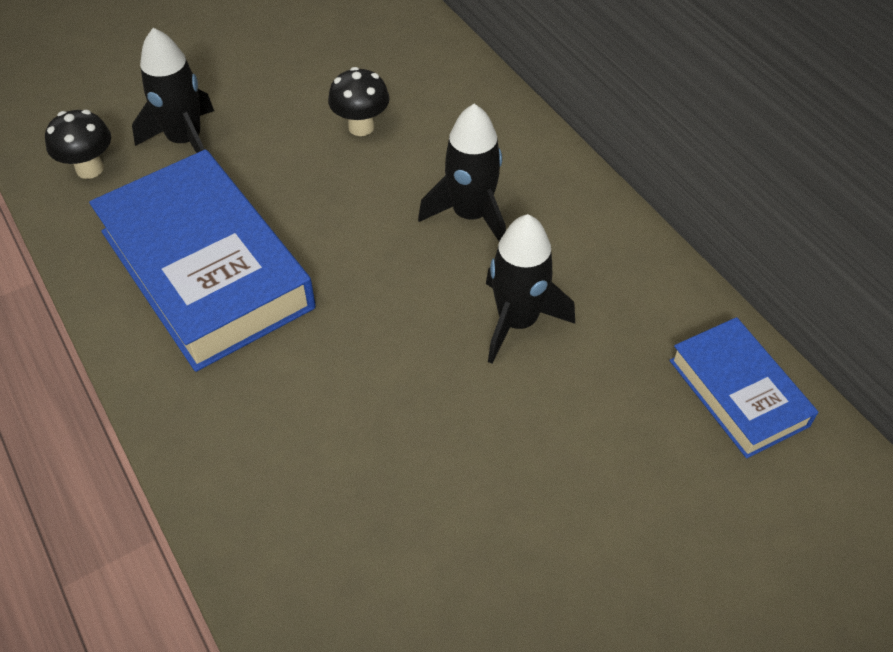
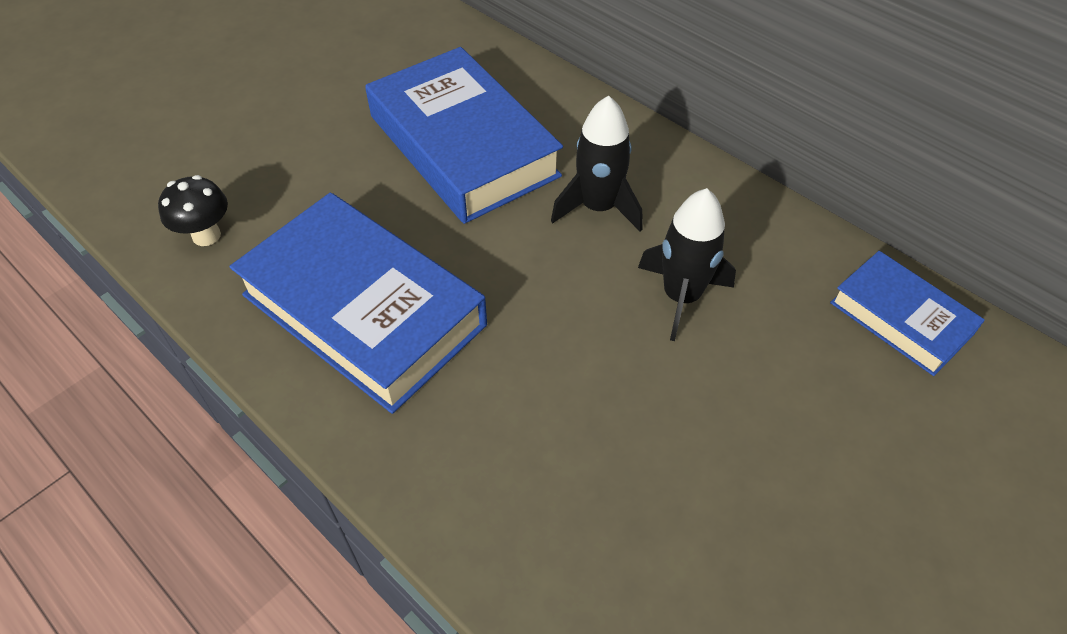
camera: 15 degrees left, 0 degrees up
(185, 141) = (295, 190): black rocket -> none
(361, 127) = (463, 146): black mushroom -> blue book

